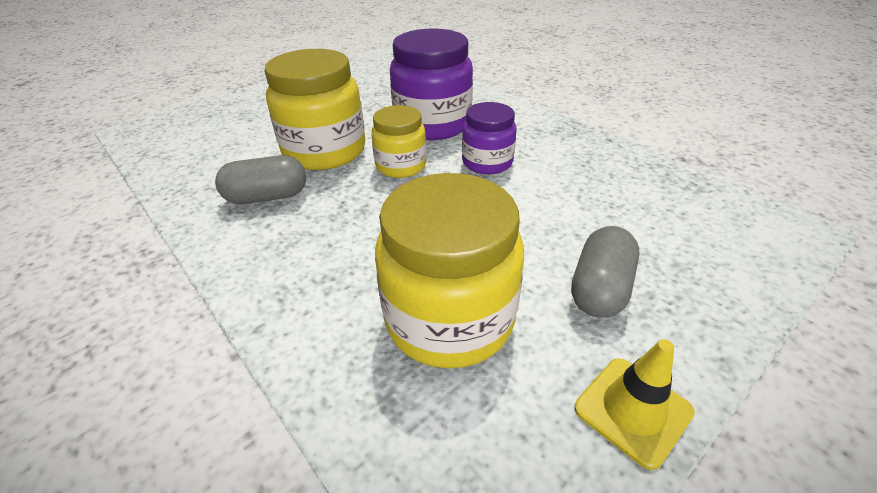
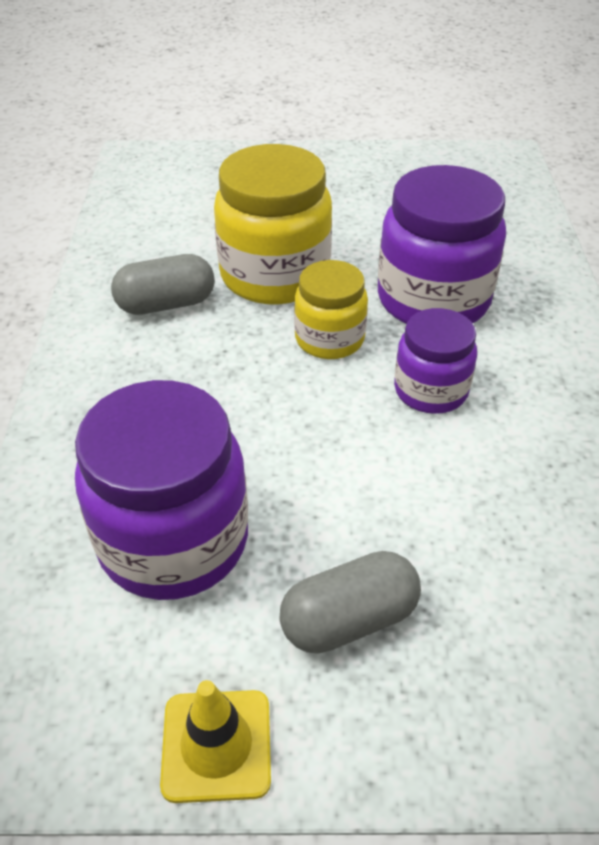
camera: 40 degrees right, 5 degrees up
(267, 197) = (166, 304): grey capsule -> grey capsule turned 45 degrees counterclockwise
(449, 319) = (173, 540): yellow jar -> purple jar

